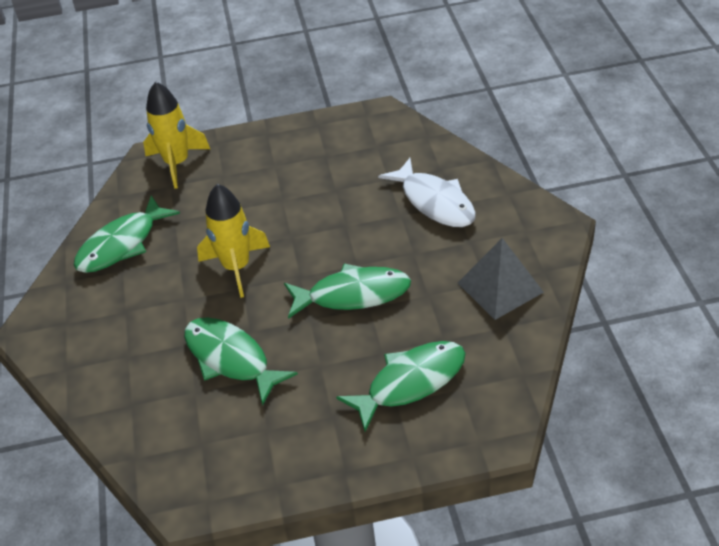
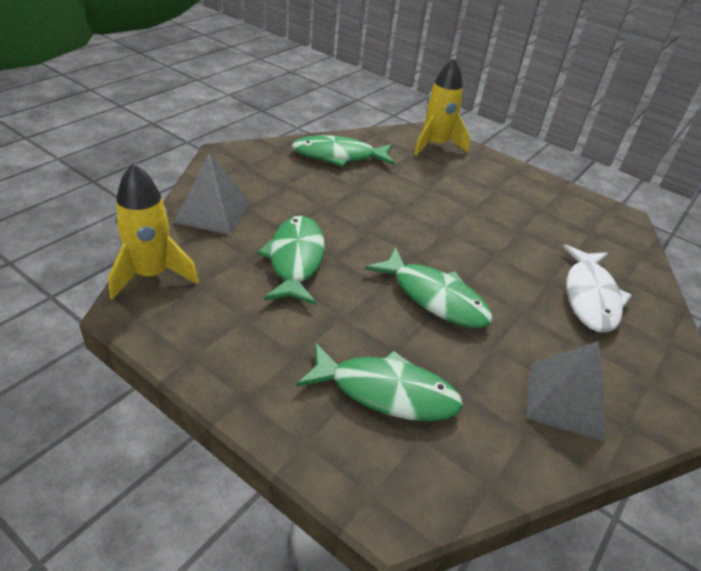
camera: 40 degrees right, 5 degrees down
(112, 385) = (213, 212): none -> grey pyramid
(236, 267) = (383, 218): yellow rocket -> yellow rocket (151, 275)

